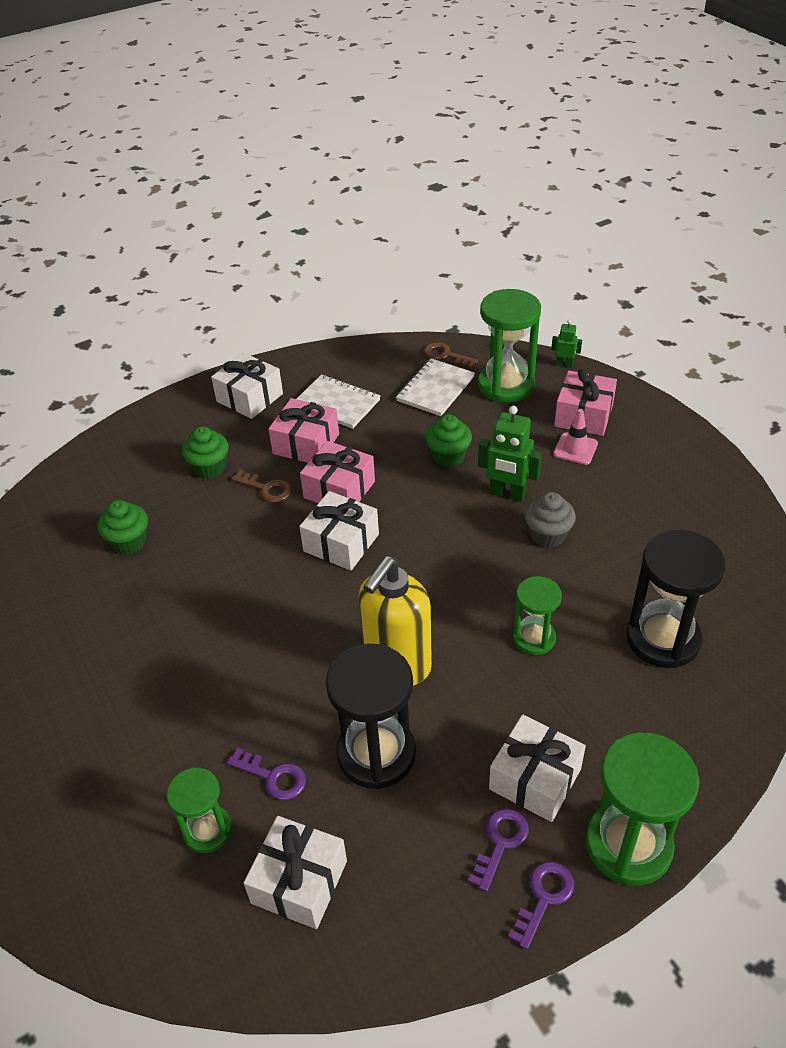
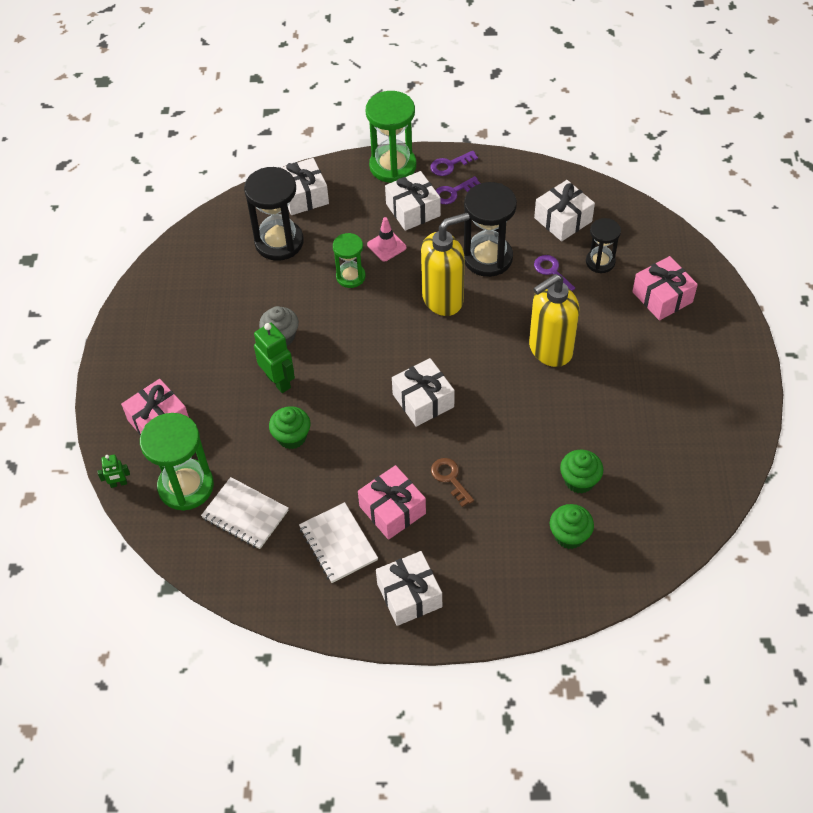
camera: 150 degrees left, 10 degrees up
(207, 830) = (600, 262): green hourglass -> black hourglass
(209, 468) = (485, 526): green cupcake -> green cupcake (569, 535)
(224, 663) = (550, 350): none -> yellow soap dispenser
(339, 490) = (395, 448): pink gift -> pink gift (662, 297)
(435, 389) = (245, 514): white notebook -> white notebook turned 60 degrees clockwise
(446, 355) = (203, 552): brown key -> none
(564, 364) = (118, 483): green robot -> green robot turned 60 degrees counterclockwise
(575, 449) = (196, 394): pink traffic cone -> pink traffic cone (386, 246)
(702, 722) = (303, 195): none -> white gift

